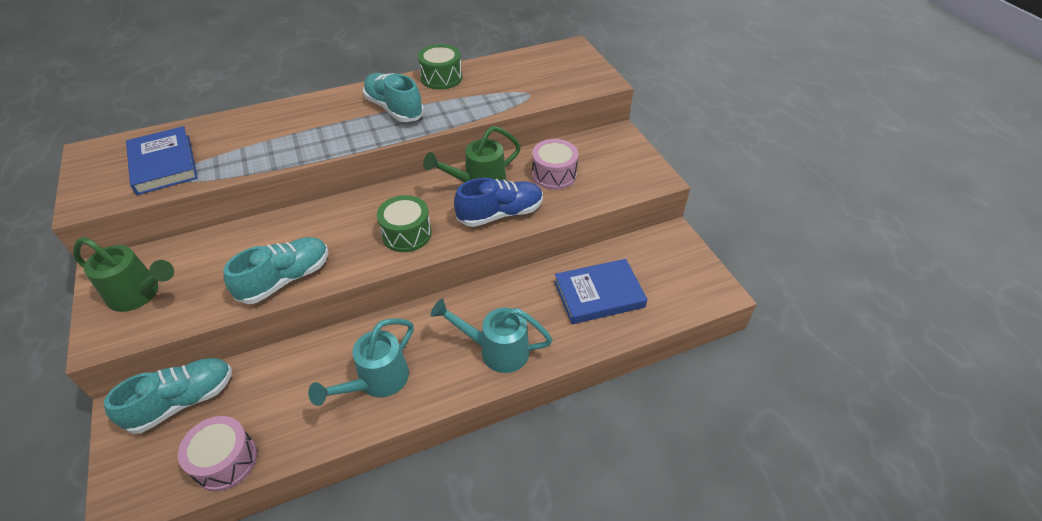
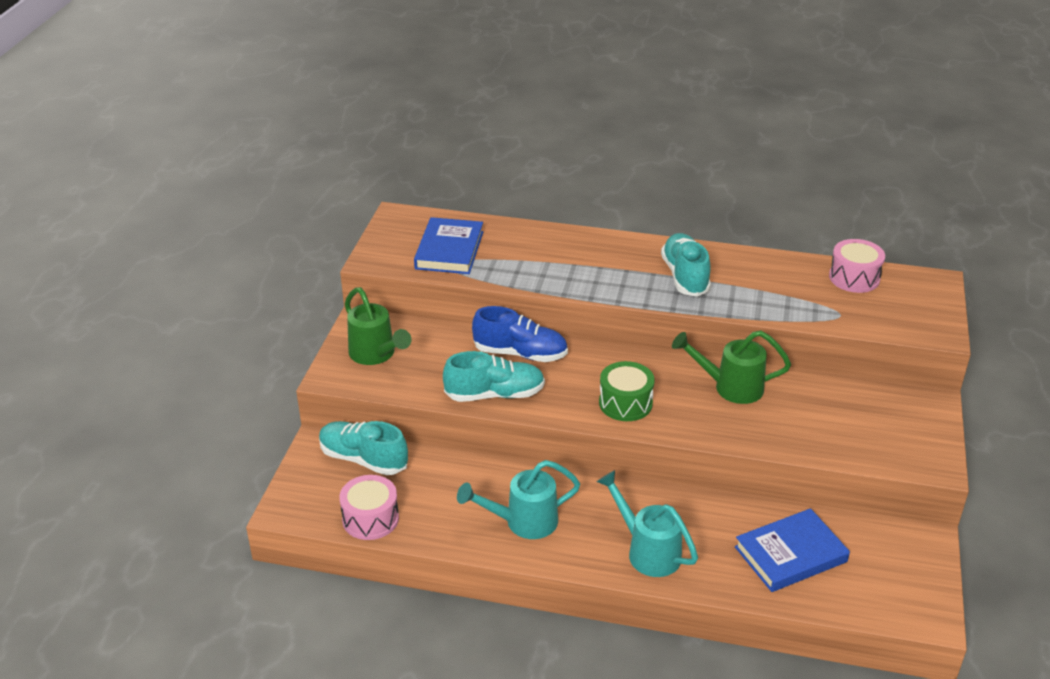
camera: 35 degrees right, 10 degrees down
(183, 401) = (363, 459): turquoise shoe -> turquoise shoe turned 150 degrees counterclockwise
(441, 78) = (757, 262): green drum -> none
(500, 214) = (730, 425): blue shoe -> blue shoe (520, 353)
(554, 174) = (819, 411): pink drum -> pink drum (854, 278)
(599, 294) = (790, 554): blue book -> blue book turned 45 degrees counterclockwise

